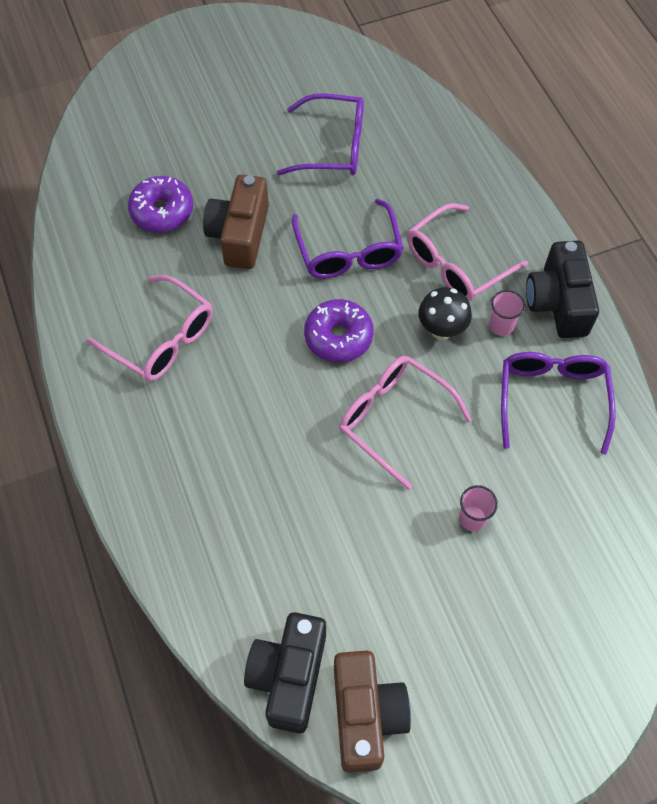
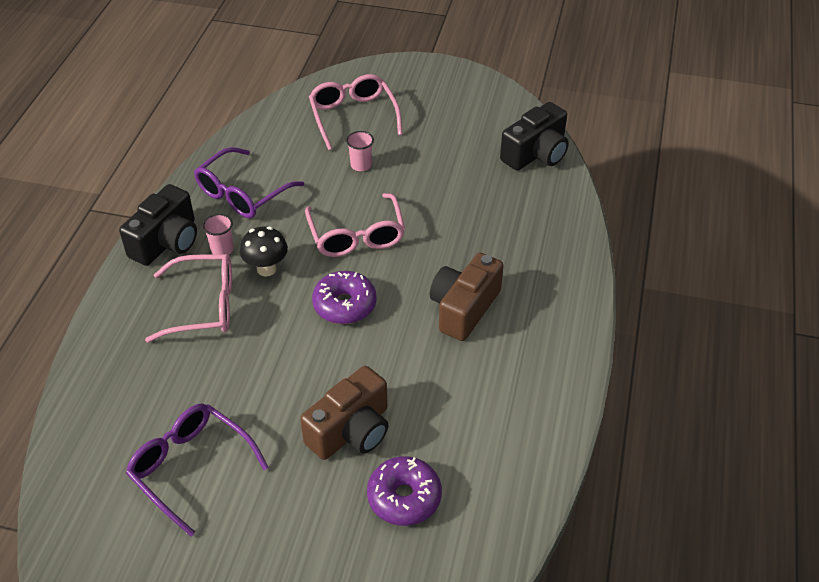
camera: 145 degrees left, 15 degrees down
(162, 339) = (484, 378): pink glasses -> pink glasses (353, 116)
(348, 252) = (275, 362): purple glasses -> none
(366, 715) = (505, 121): brown camera -> brown camera (464, 308)

